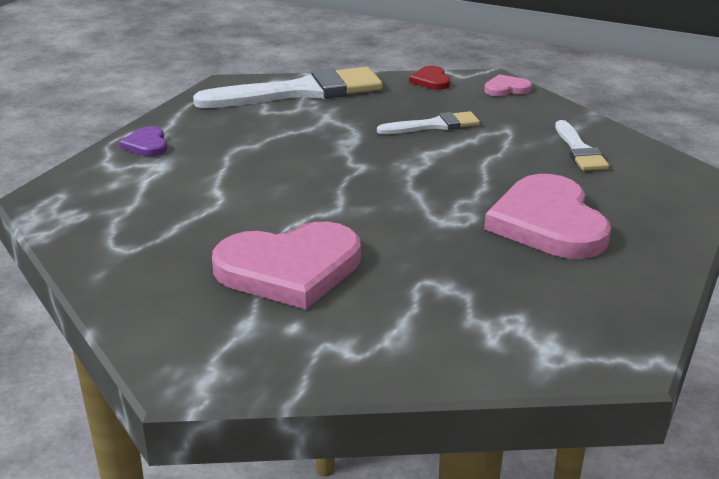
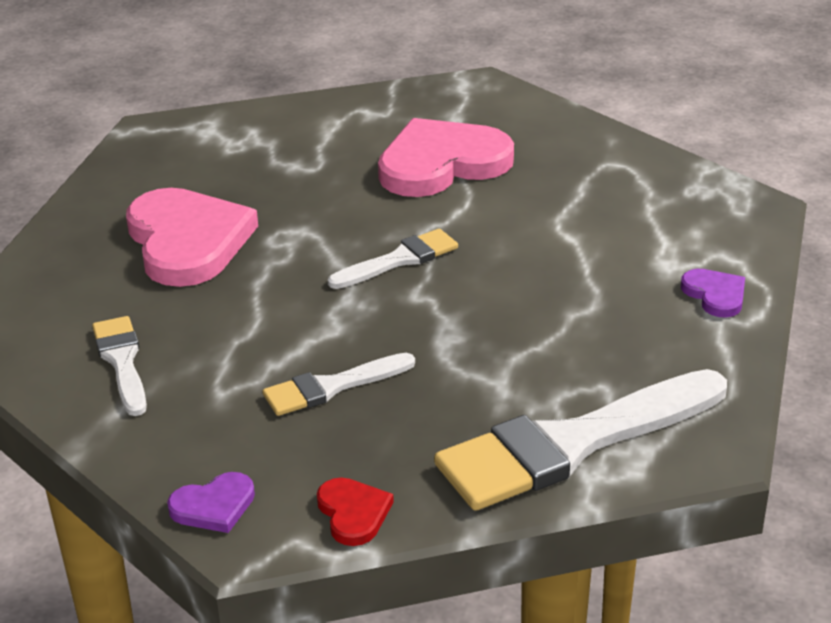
camera: 170 degrees right, 5 degrees up
(366, 189) = (399, 260): none -> white brush
(506, 88) = (214, 506): pink heart -> purple heart

